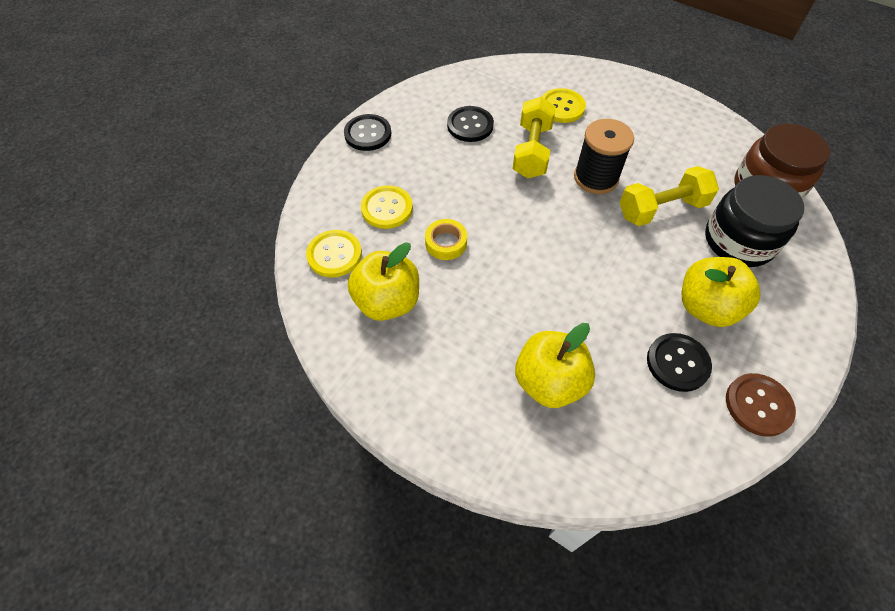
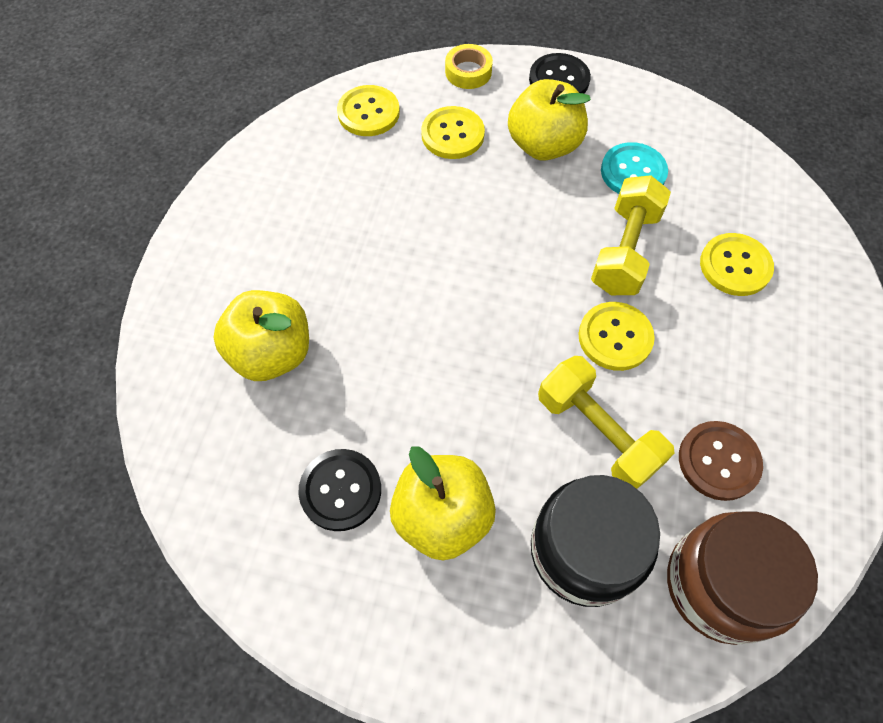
camera: 70 degrees right, 5 degrees up
(387, 302) = (325, 176): yellow apple -> yellow apple (543, 145)
(446, 243) = (426, 203): yellow tape -> yellow tape (468, 72)
(470, 125) = (633, 172): black button -> turquoise button
(531, 151) = (624, 251): yellow dumbbell -> yellow dumbbell turned 60 degrees counterclockwise
(596, 178) = (615, 337): black spool -> yellow button
(758, 405) = (307, 600): brown button -> brown button (718, 461)

